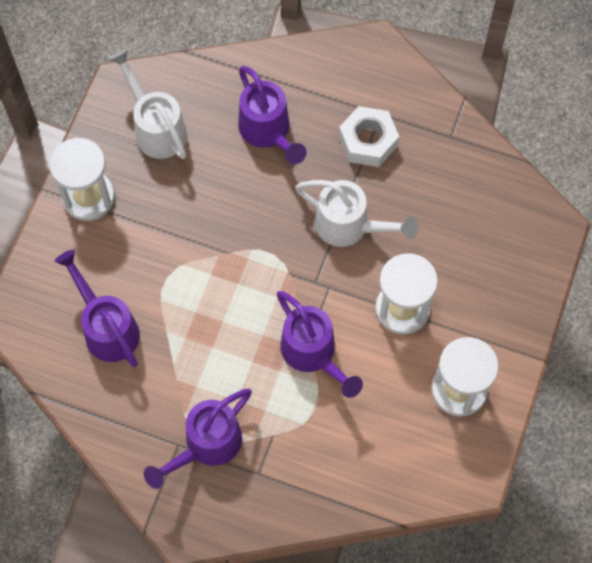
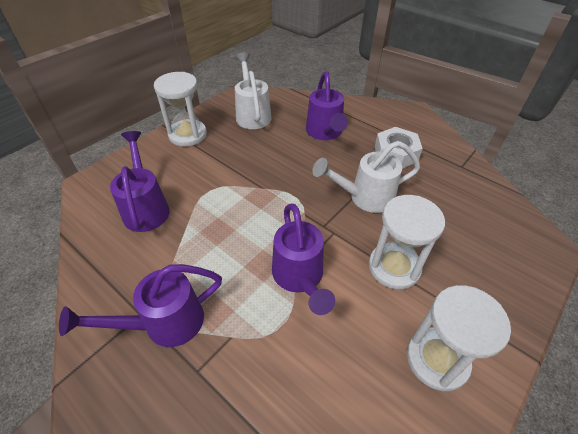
camera: 20 degrees right, 20 degrees down
(349, 226) = (365, 197): white watering can -> white watering can turned 120 degrees clockwise

